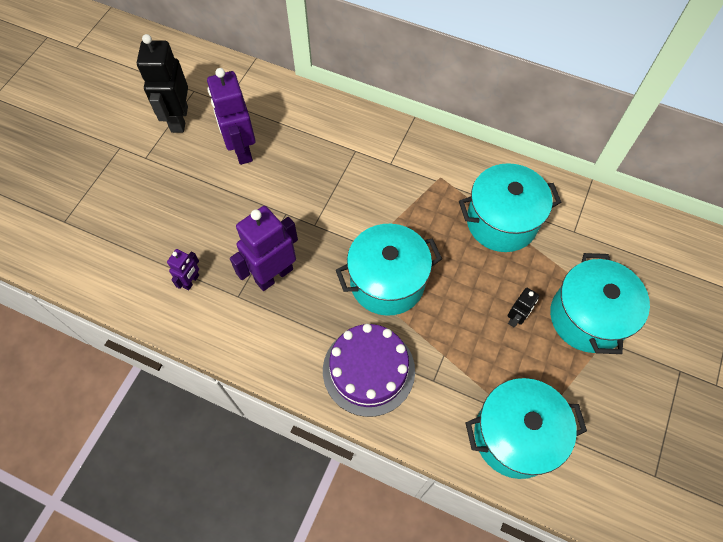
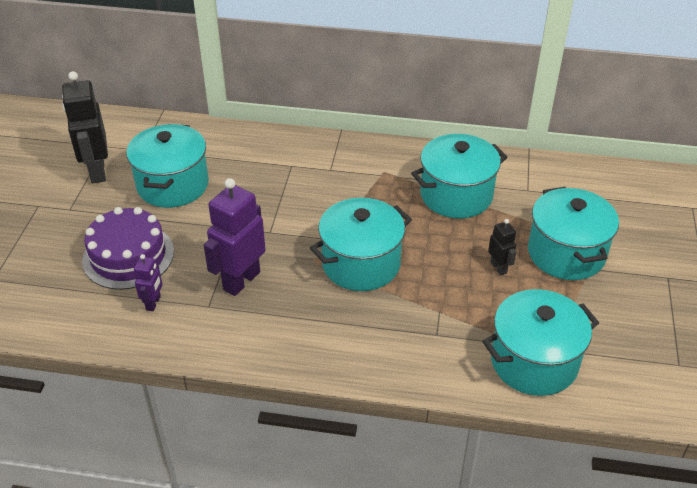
camera: 15 degrees left, 20 degrees down
(241, 150) = (173, 185): purple robot -> turquoise pot
(368, 370) = (368, 340): purple cake -> purple cake (128, 256)
(516, 318) = (498, 268): black robot -> black robot turned 45 degrees counterclockwise

